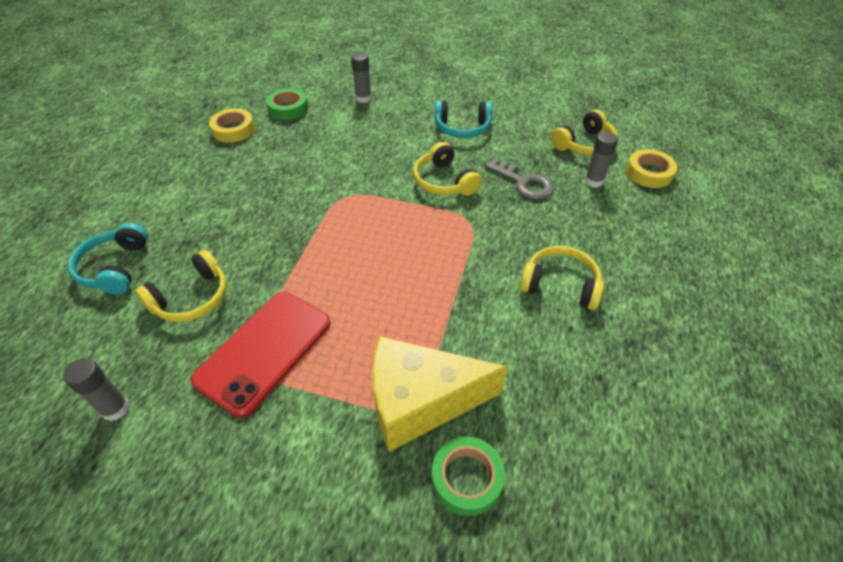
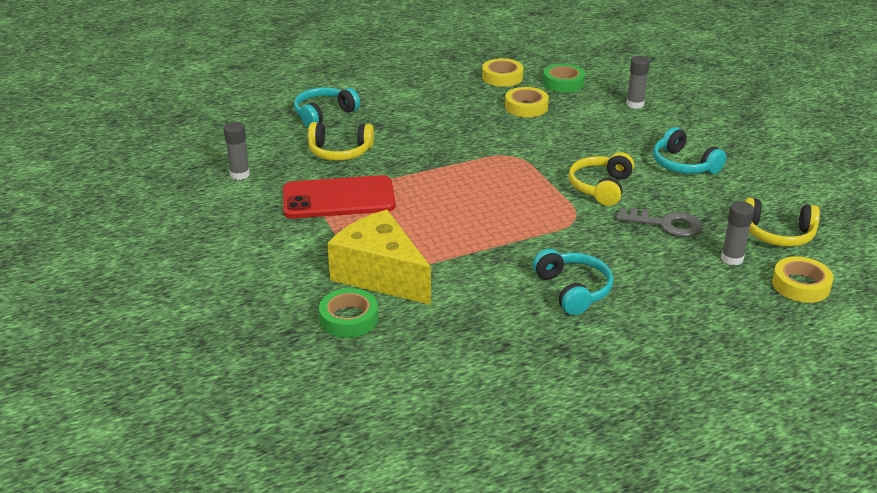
camera: 50 degrees right, 15 degrees down
(291, 146) = (526, 107): none -> yellow tape
(523, 182) = (665, 224): grey key -> grey key turned 75 degrees counterclockwise
(560, 285) = (573, 290): yellow headphones -> turquoise headphones

